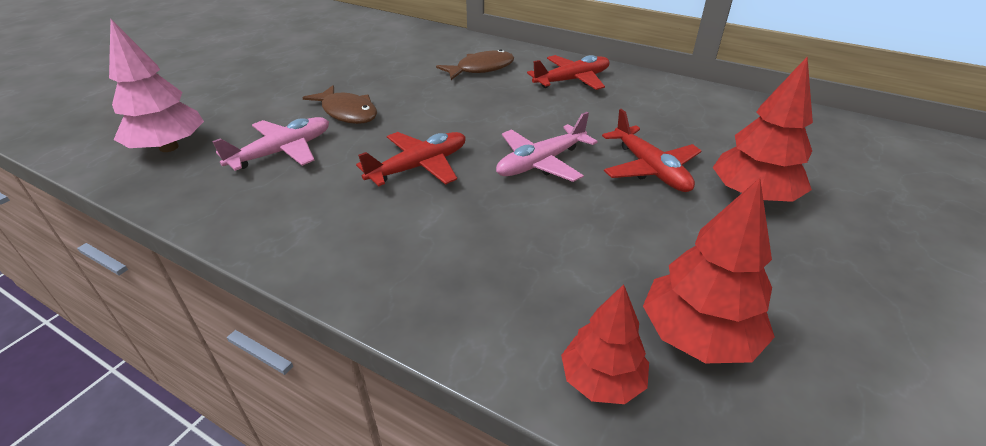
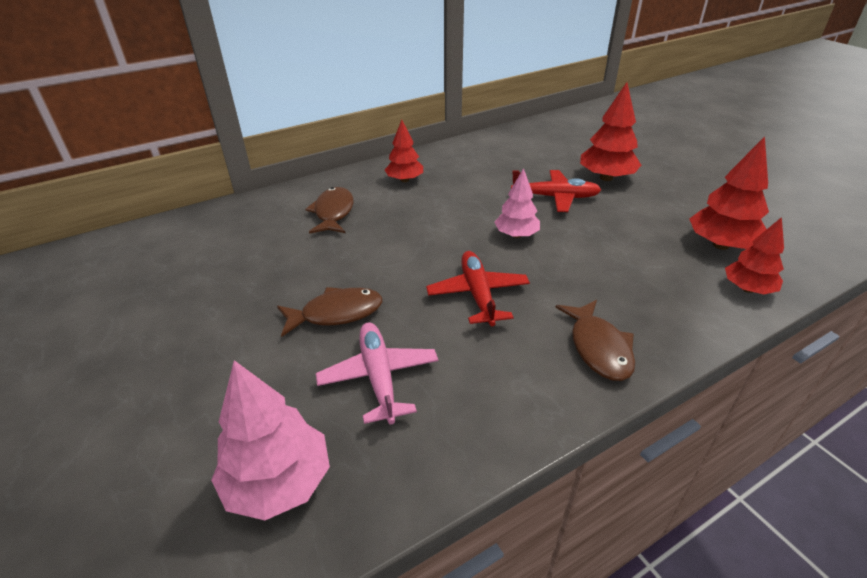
camera: 60 degrees left, 0 degrees up
(382, 259) = (598, 348): none -> brown fish
(541, 163) = (516, 235): pink plane -> pink tree
(572, 80) = (404, 180): red plane -> red tree

